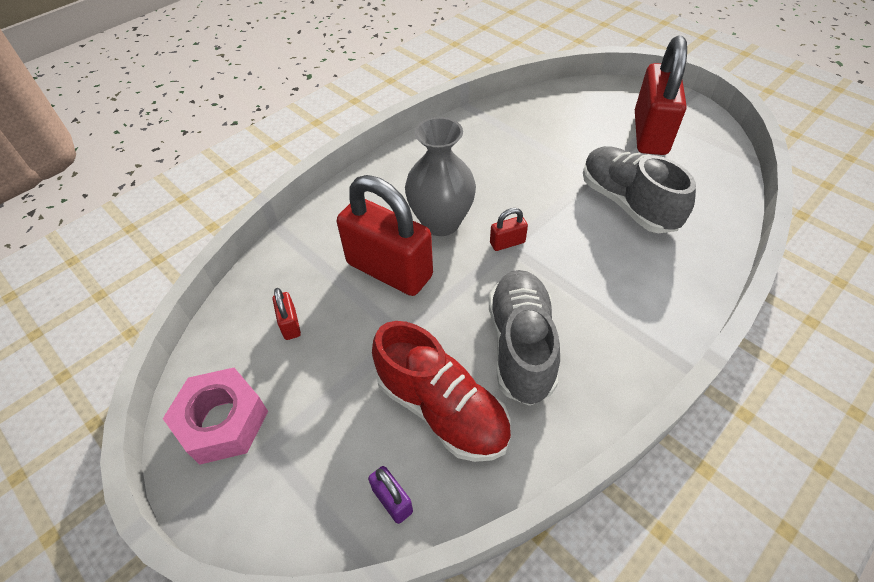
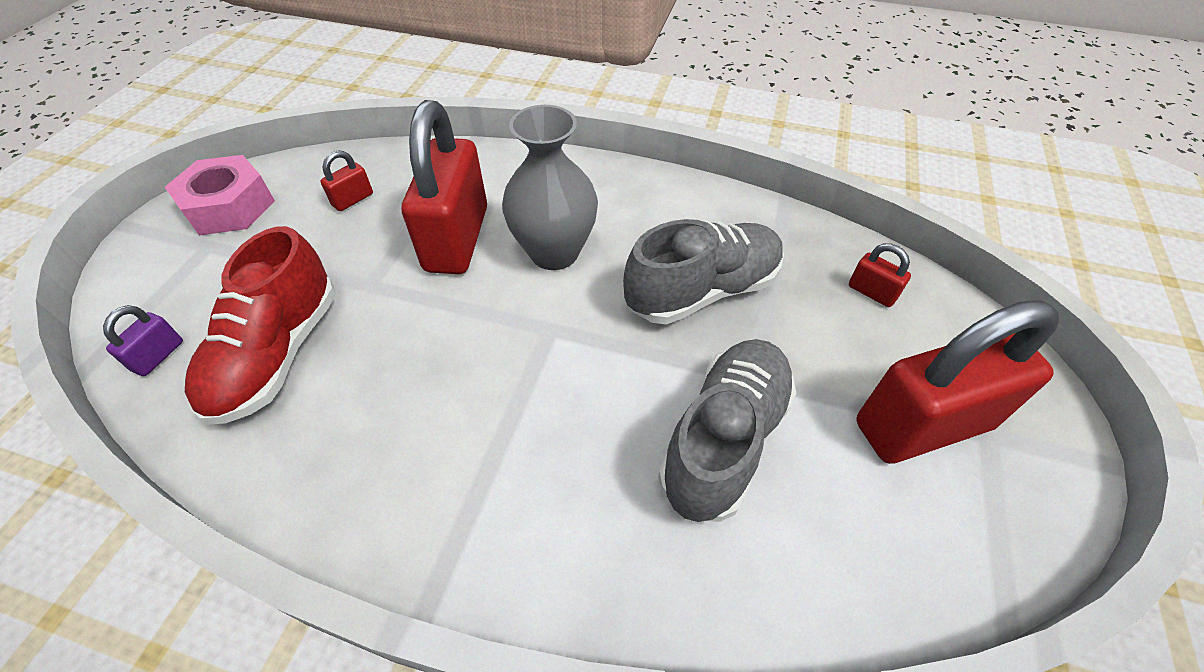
camera: 60 degrees right, 0 degrees up
(507, 243) = (556, 325): red padlock -> red padlock (871, 292)
(521, 345) = (390, 396): grey shoe -> grey shoe (702, 291)

